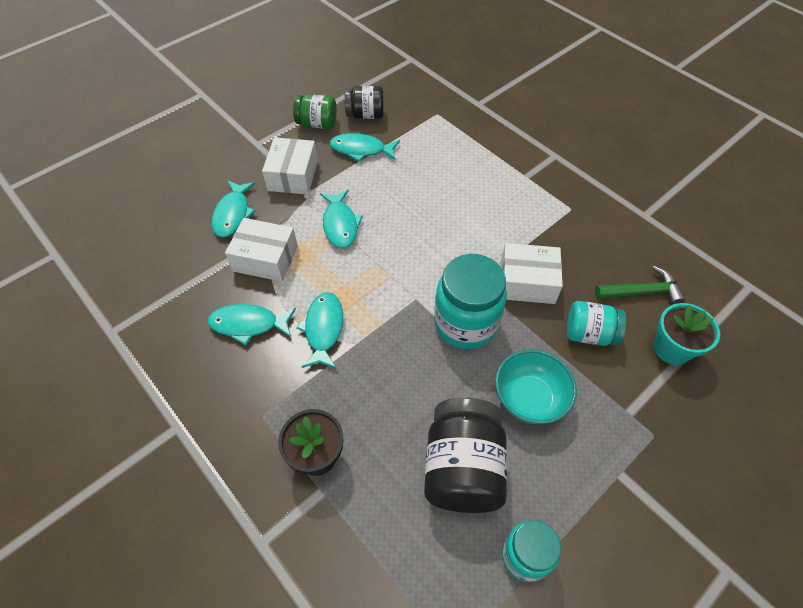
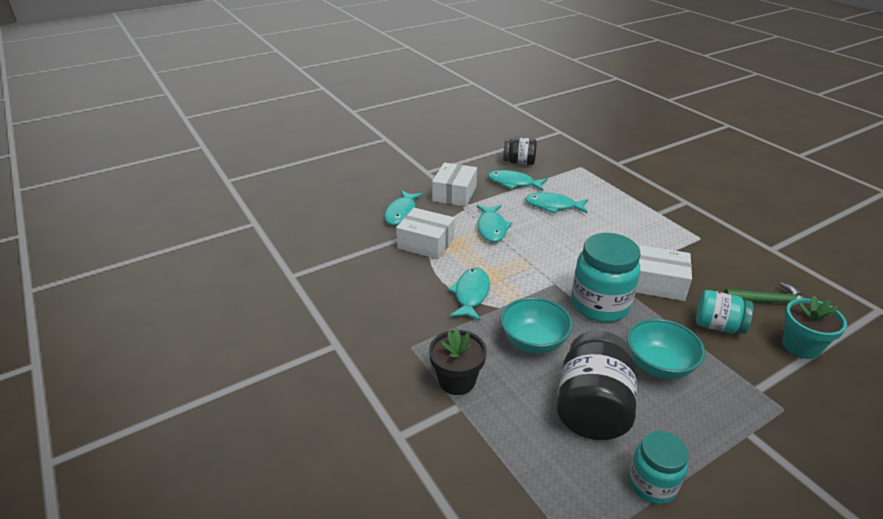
camera: 10 degrees right, 20 degrees down
(248, 324) = (406, 284): turquoise fish -> turquoise fish (553, 206)
(317, 124) = (478, 164): green jar -> none
(397, 387) = (533, 341): none -> turquoise bowl

